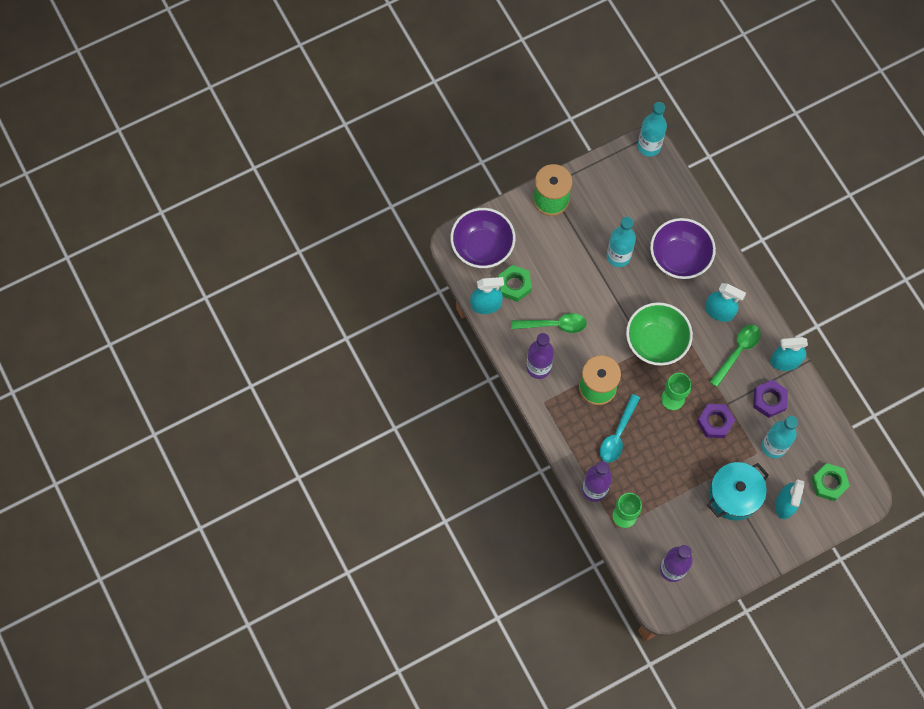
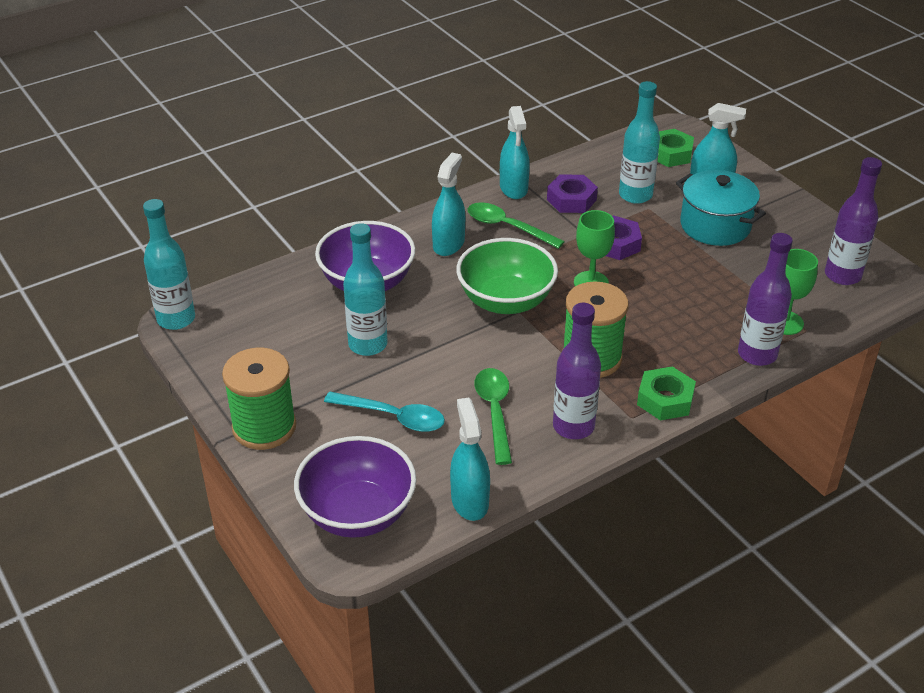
camera: 95 degrees left, 30 degrees down
(514, 285) = (428, 465): green nut -> green nut (665, 399)
(618, 434) = (661, 334): turquoise spoon -> turquoise spoon (393, 417)

